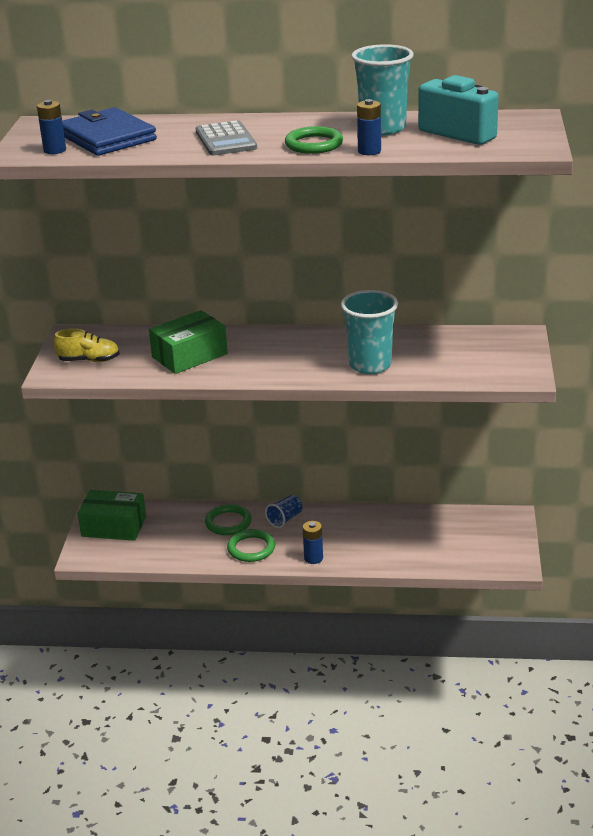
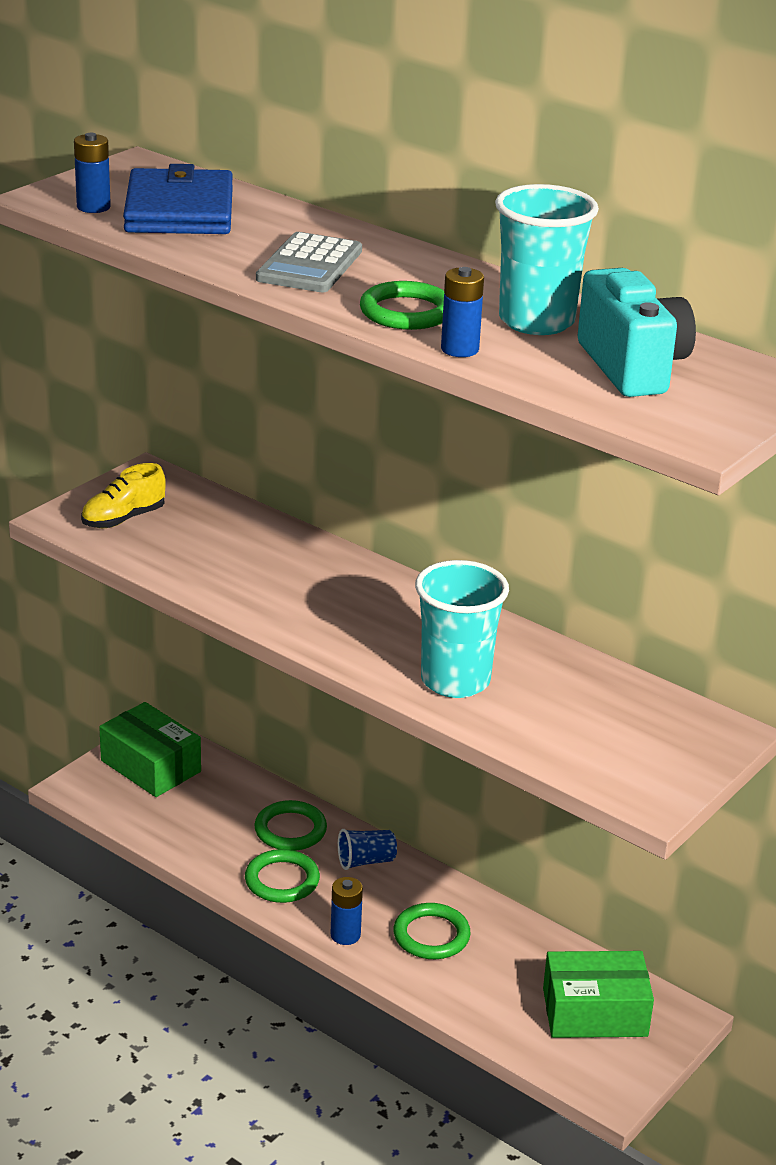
camera: 30 degrees right, 0 degrees up
(89, 360) = (123, 519): yellow shoe -> yellow shoe turned 105 degrees clockwise
(189, 355) = (246, 564): green box -> green box (595, 1012)
(356, 538) = (431, 935): none -> green ring

